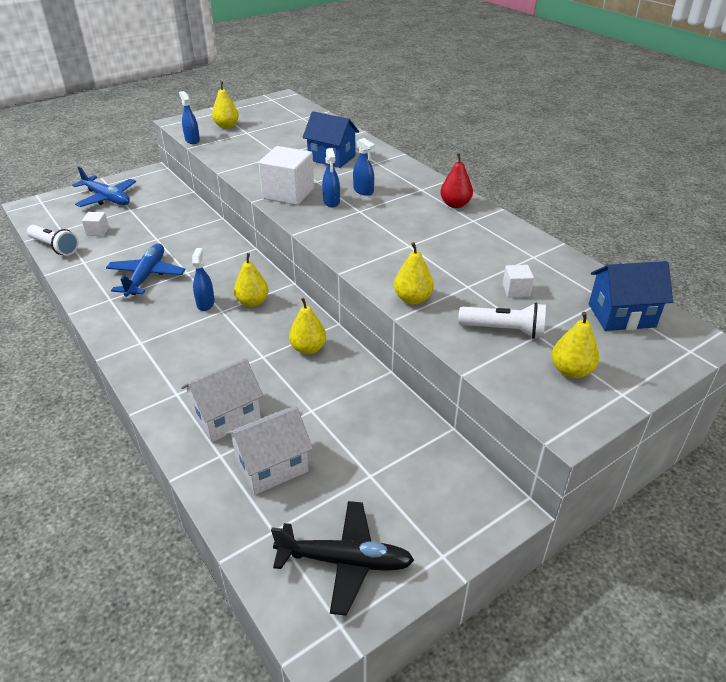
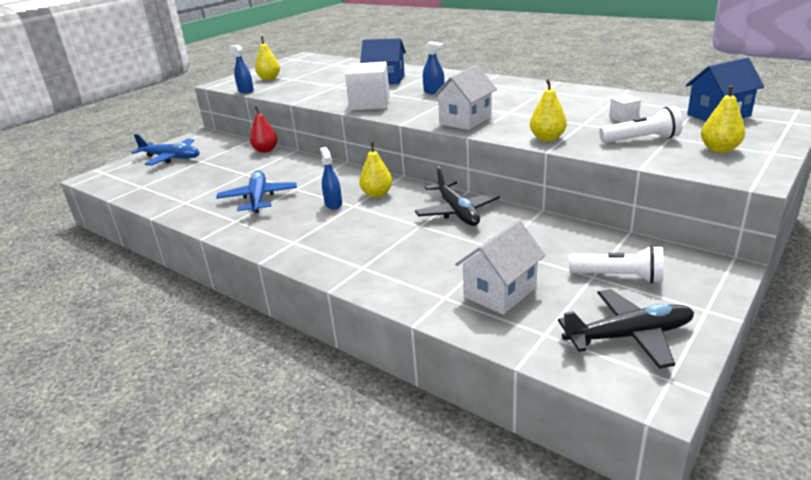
camera: 15 degrees left, 10 degrees down
(54, 247) = (145, 198): white flashlight -> white flashlight (619, 277)
(97, 231) = (181, 180): white cube -> none
(226, 417) = (425, 271): white house -> white house (465, 120)
(308, 348) = (457, 211): yellow pear -> black plane
(331, 202) = (413, 102): blue spray bottle -> none
(455, 204) = (519, 85): red pear -> red pear (266, 150)

